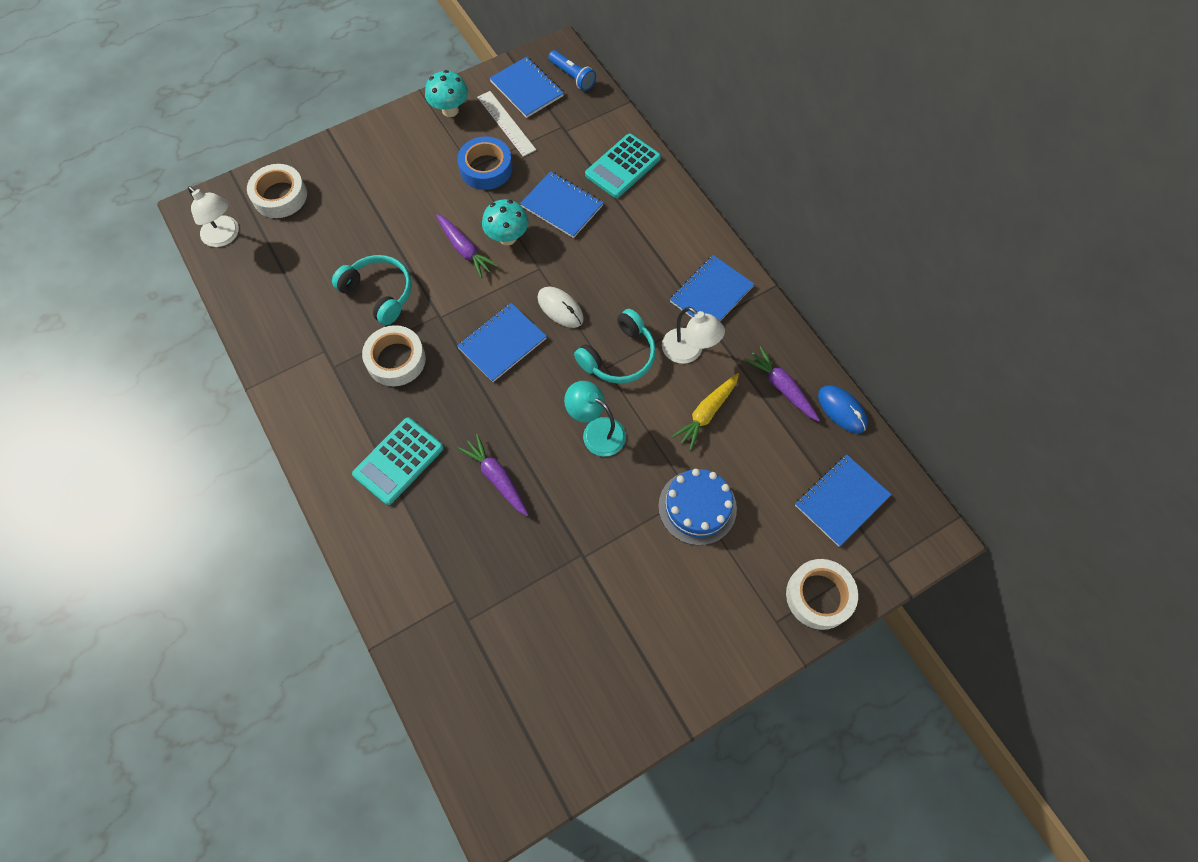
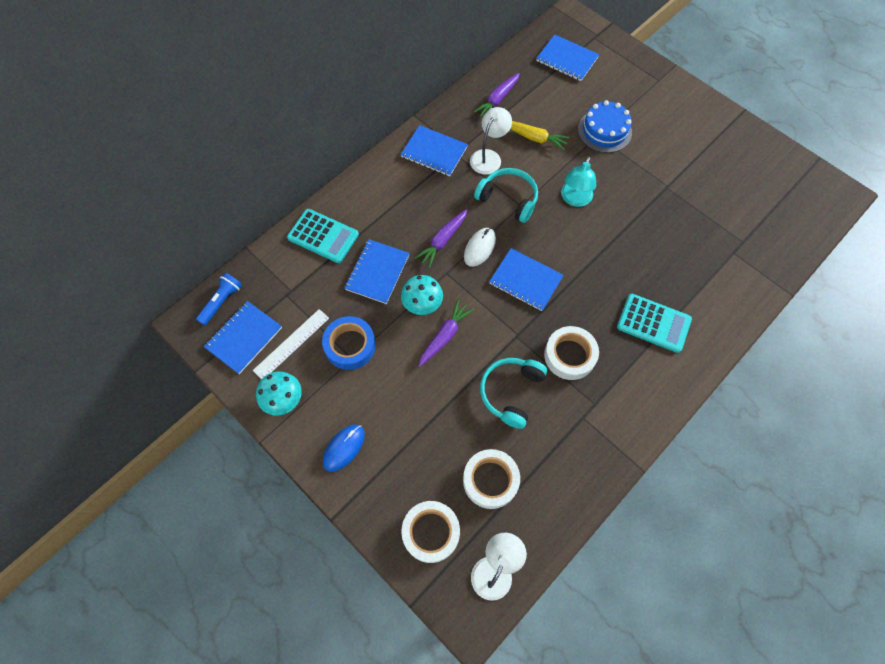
camera: 105 degrees left, 0 degrees up
(497, 478) = (637, 252): purple carrot -> purple carrot (443, 240)
(819, 596) = (633, 62): white tape -> white tape (490, 480)
(841, 410) = (502, 66): blue mouse -> blue mouse (344, 448)

